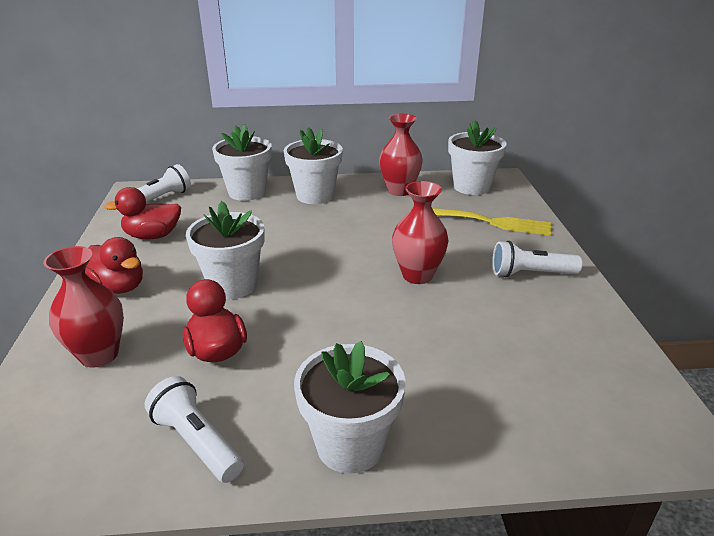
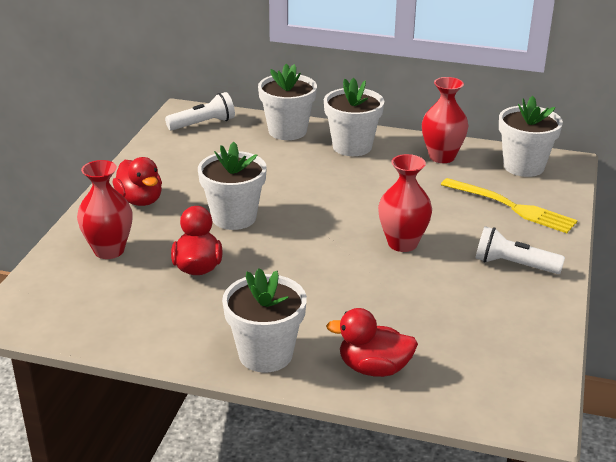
camera: 20 degrees right, 0 degrees up
(153, 236) = (183, 159): red duck -> red duck (374, 368)
(196, 441) = (157, 325): white flashlight -> none

